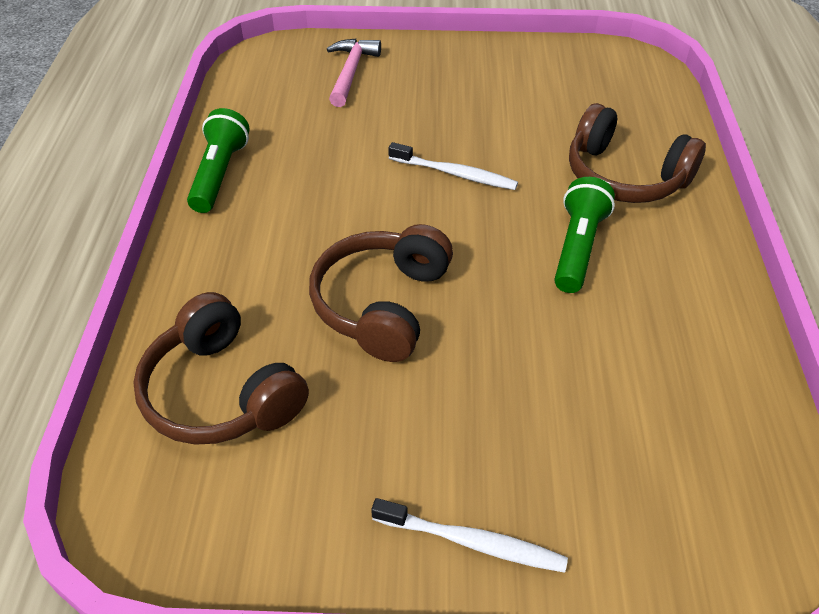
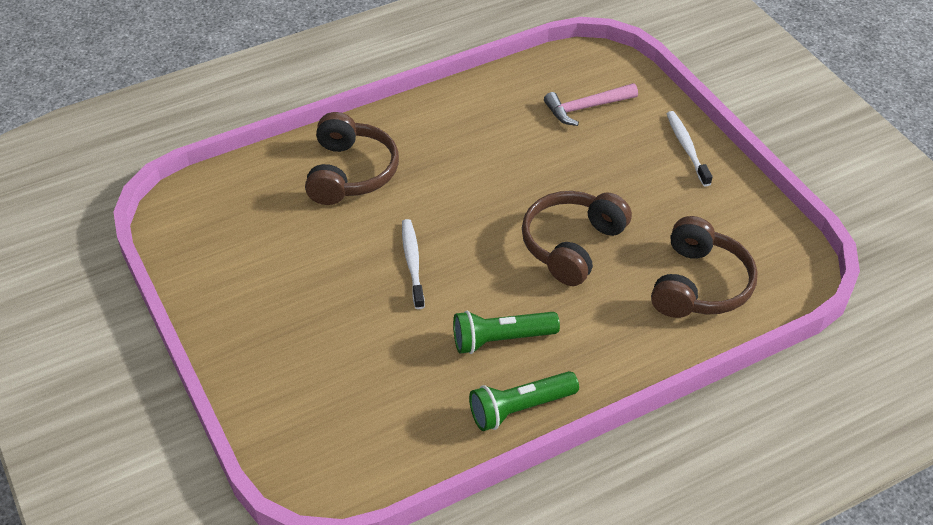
camera: 120 degrees left, 0 degrees up
(351, 72) = (311, 397): pink hammer -> pink hammer (586, 108)
(382, 304) = (572, 245): brown headphones -> brown headphones turned 135 degrees clockwise
(577, 248) = (446, 174): green flashlight -> green flashlight (501, 339)

